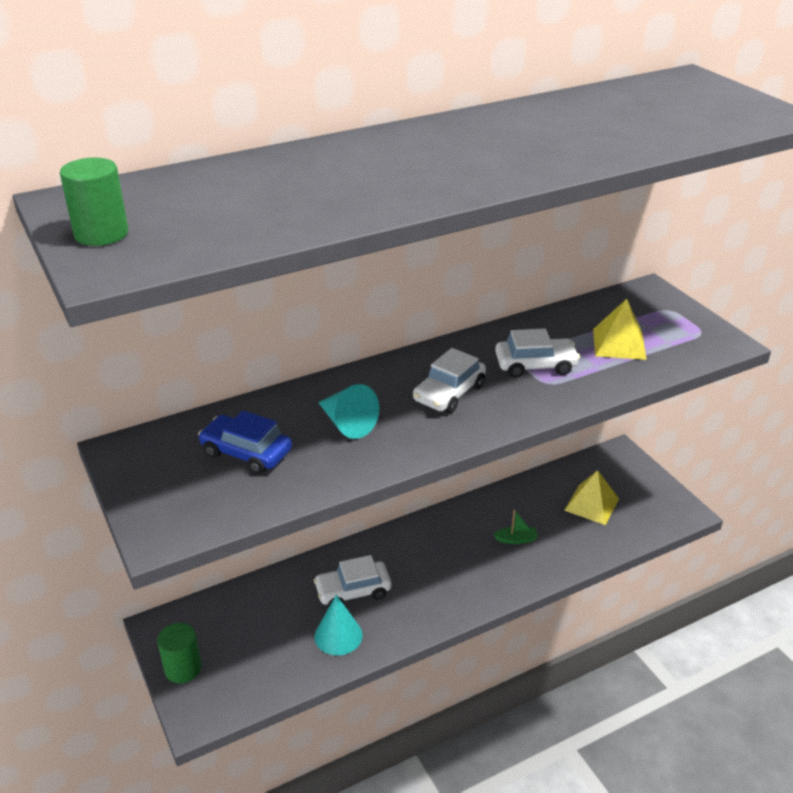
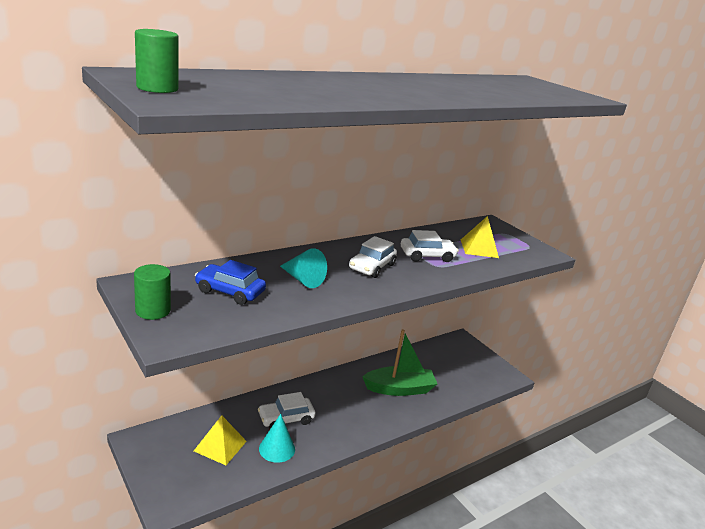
camera: 10 degrees left, 10 degrees down
(183, 668) = (156, 470): green cylinder -> green cylinder (153, 311)
(516, 539) = (399, 389): green boat -> green boat, size x2.41
(591, 504) = (447, 369): yellow pyramid -> yellow pyramid (220, 446)

